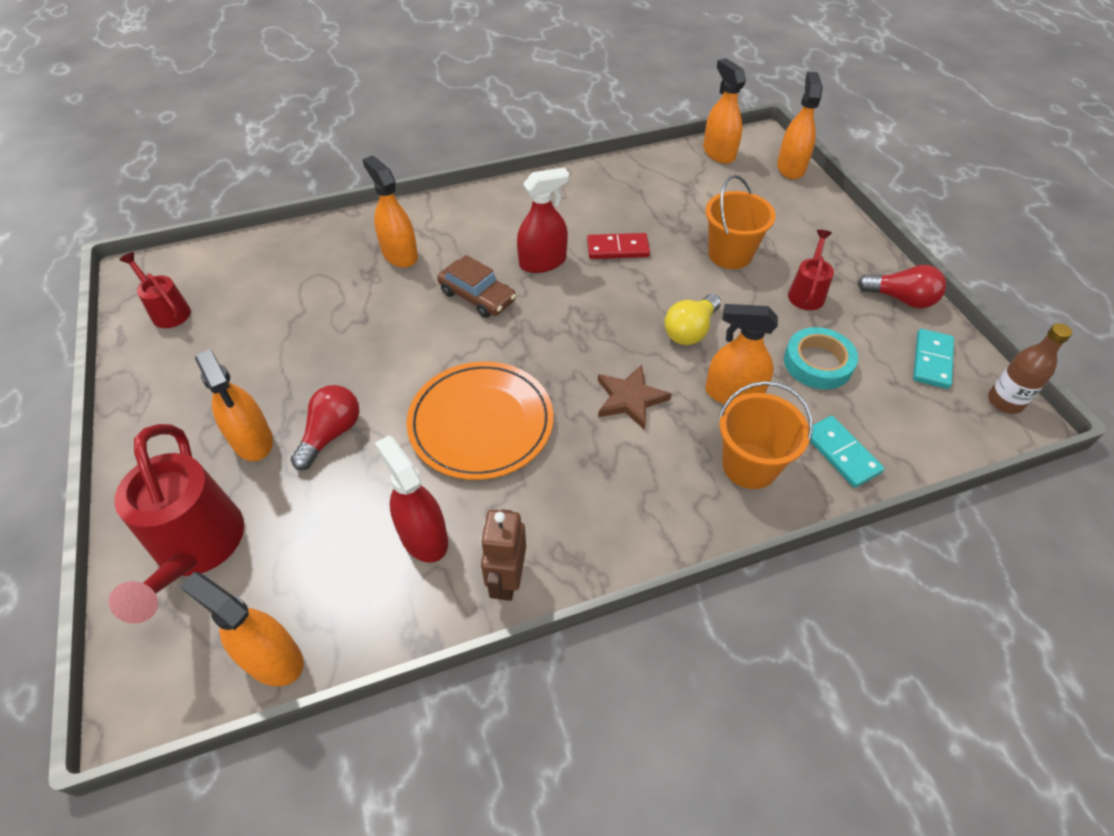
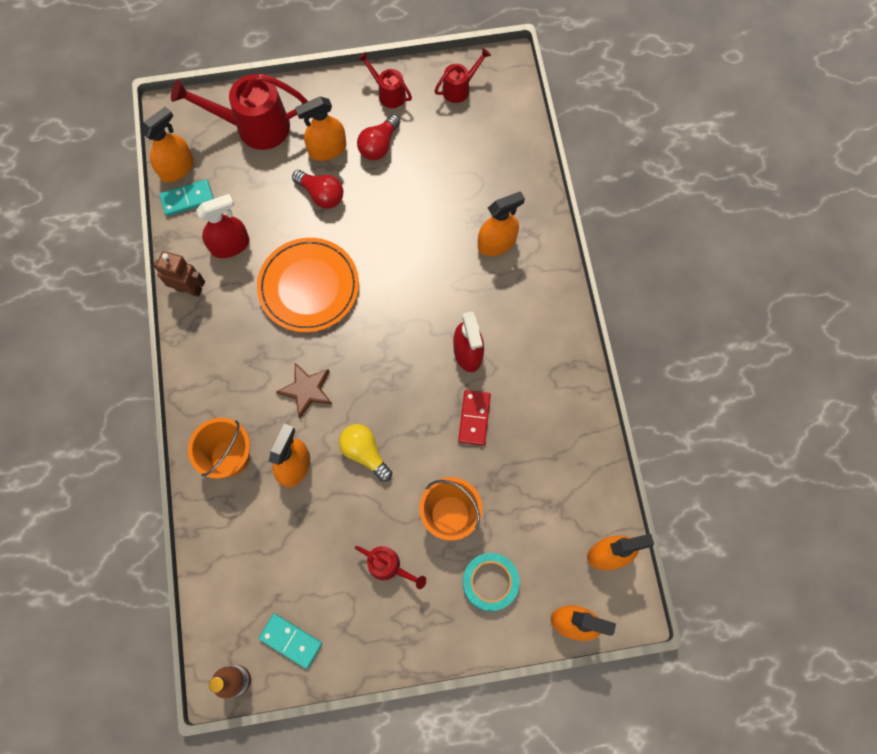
camera: 100 degrees right, 20 degrees up
(161, 384) = (388, 93): none -> red watering can
(477, 296) = (435, 297): brown car -> none
(818, 363) = (309, 543): turquoise tape -> turquoise tape (490, 582)
(841, 453) = (223, 526): turquoise domino -> turquoise domino (187, 199)
(901, 299) = (364, 649): red light bulb -> red light bulb (379, 145)

